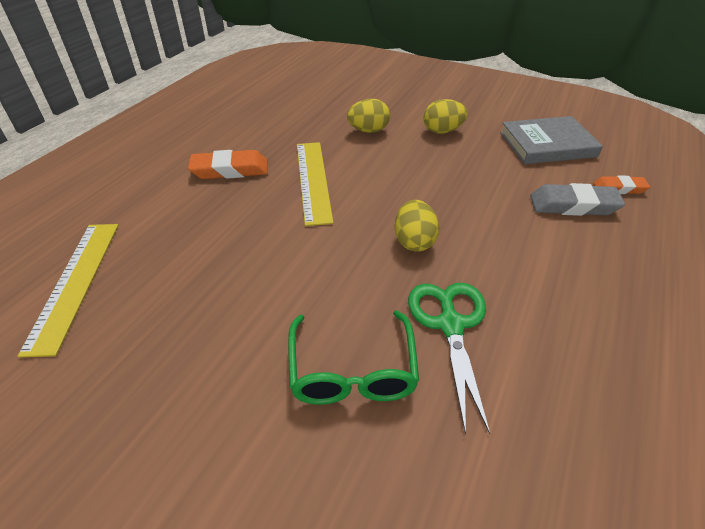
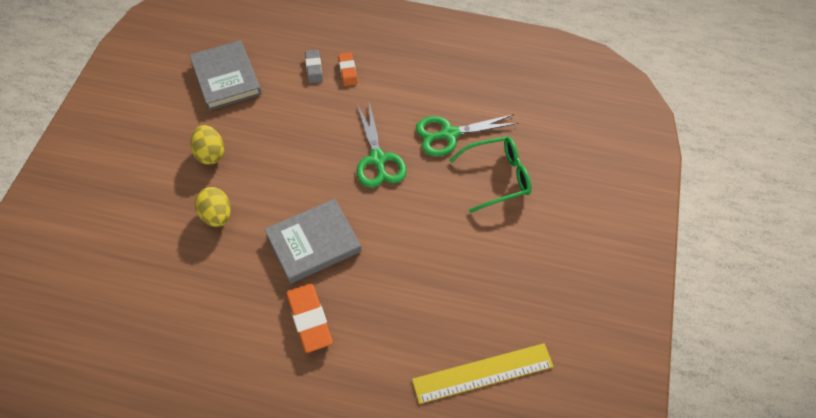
camera: 105 degrees left, 15 degrees up
(313, 180) = (313, 243): yellow ruler -> grey book
(414, 241) = (378, 160): yellow egg -> green scissors
(573, 205) = (314, 68): grey eraser -> grey eraser, size x0.61
(619, 188) = (286, 41): orange eraser -> orange eraser (347, 71)

